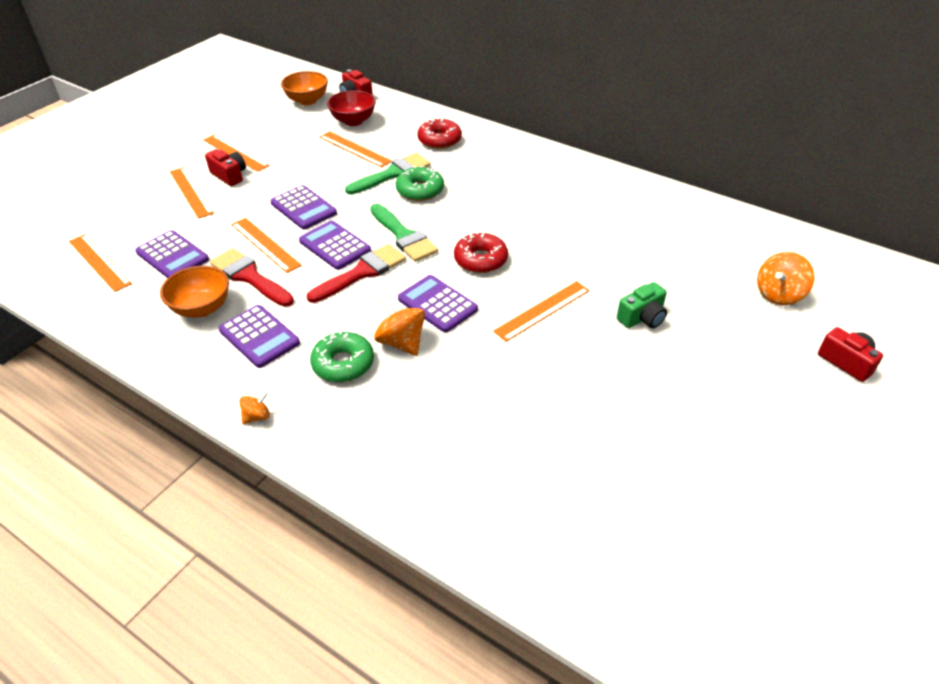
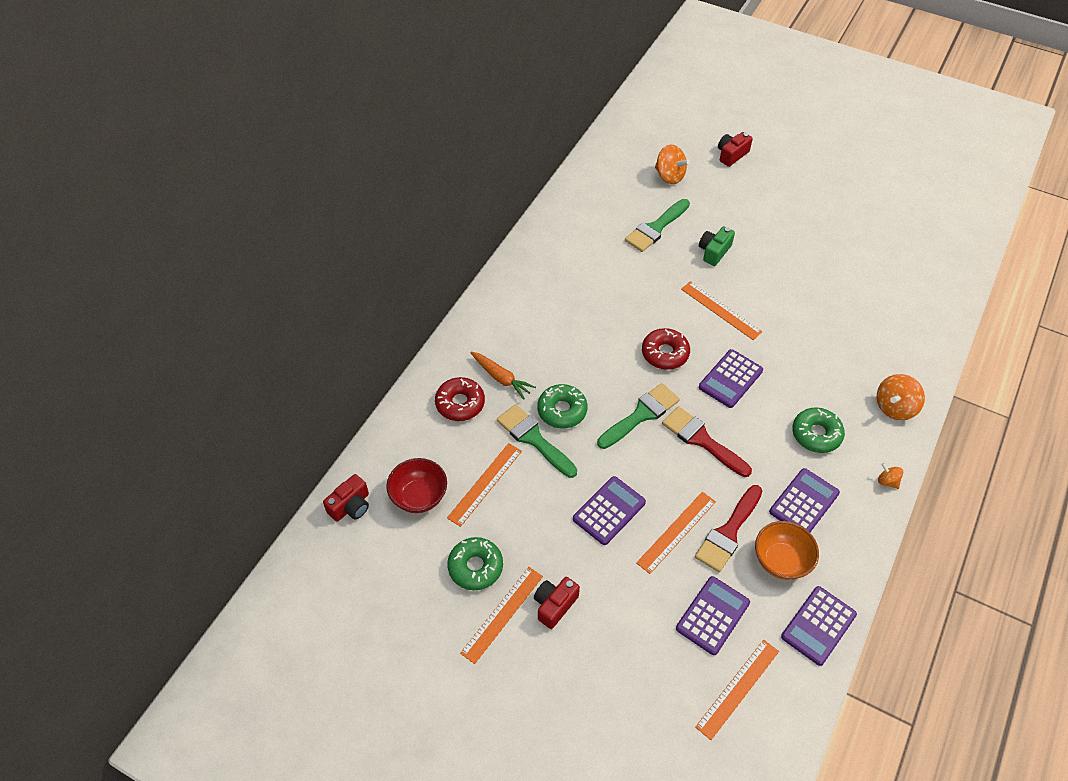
camera: 95 degrees left, 10 degrees up
(191, 192) = (594, 638): orange ruler -> none
(281, 143) = (475, 567): none -> green donut
(307, 101) = (365, 561): orange bowl -> none
(335, 246) = (667, 469): purple calculator -> purple calculator (818, 625)
(401, 342) = (781, 398): orange spinning top -> orange spinning top (894, 407)
(464, 160) = (501, 378): none -> orange carrot
(642, 318) = (714, 252): green camera -> green camera turned 105 degrees counterclockwise
(678, 273) = (656, 228): none -> green brush

